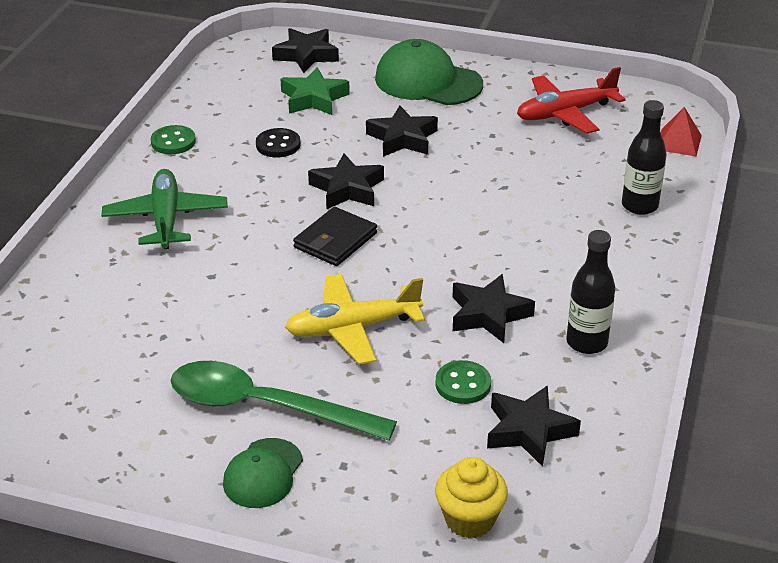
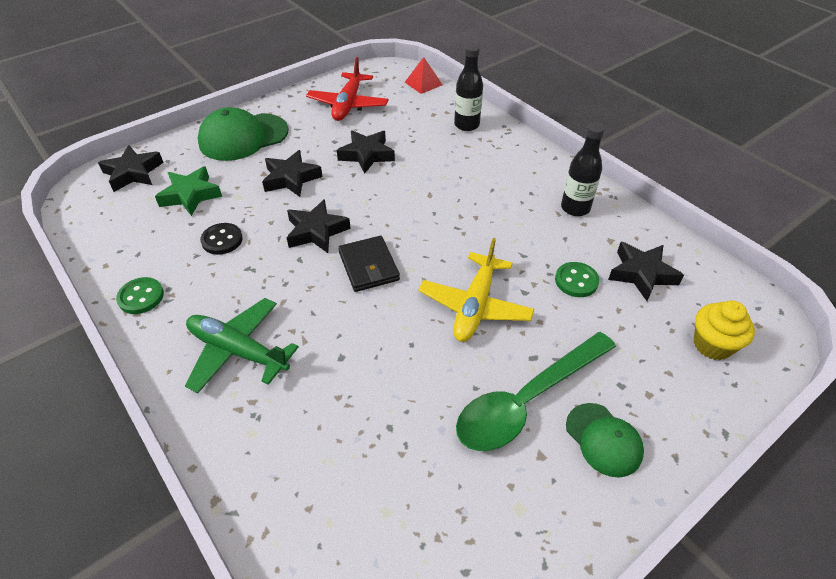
camera: 55 degrees left, 10 degrees up
(488, 314) = (515, 234): black star -> black star (366, 155)

